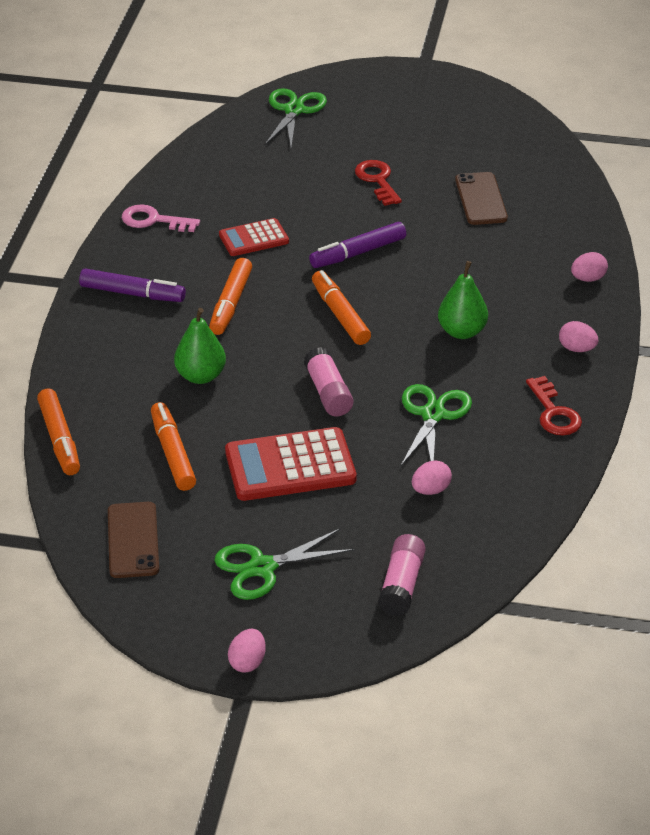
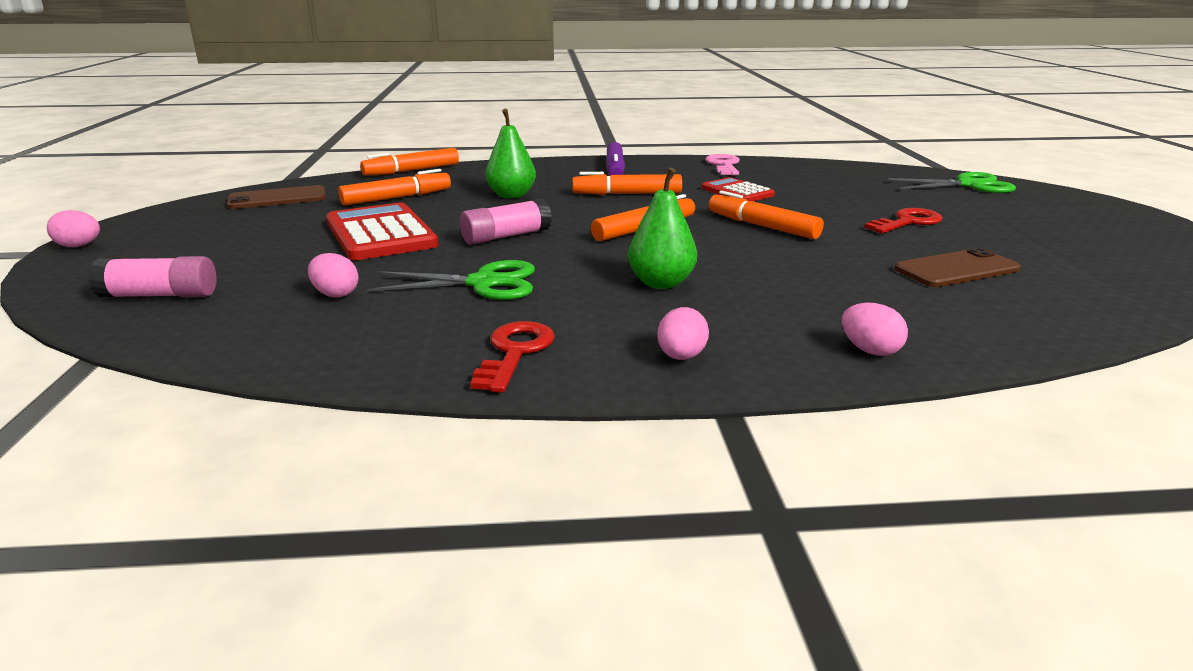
camera: 75 degrees right, 15 degrees down
(262, 567) = (221, 238): green scissors -> none
(358, 253) = (762, 226): purple marker -> orange marker
(553, 412) = (514, 353): red key -> red key turned 135 degrees clockwise

